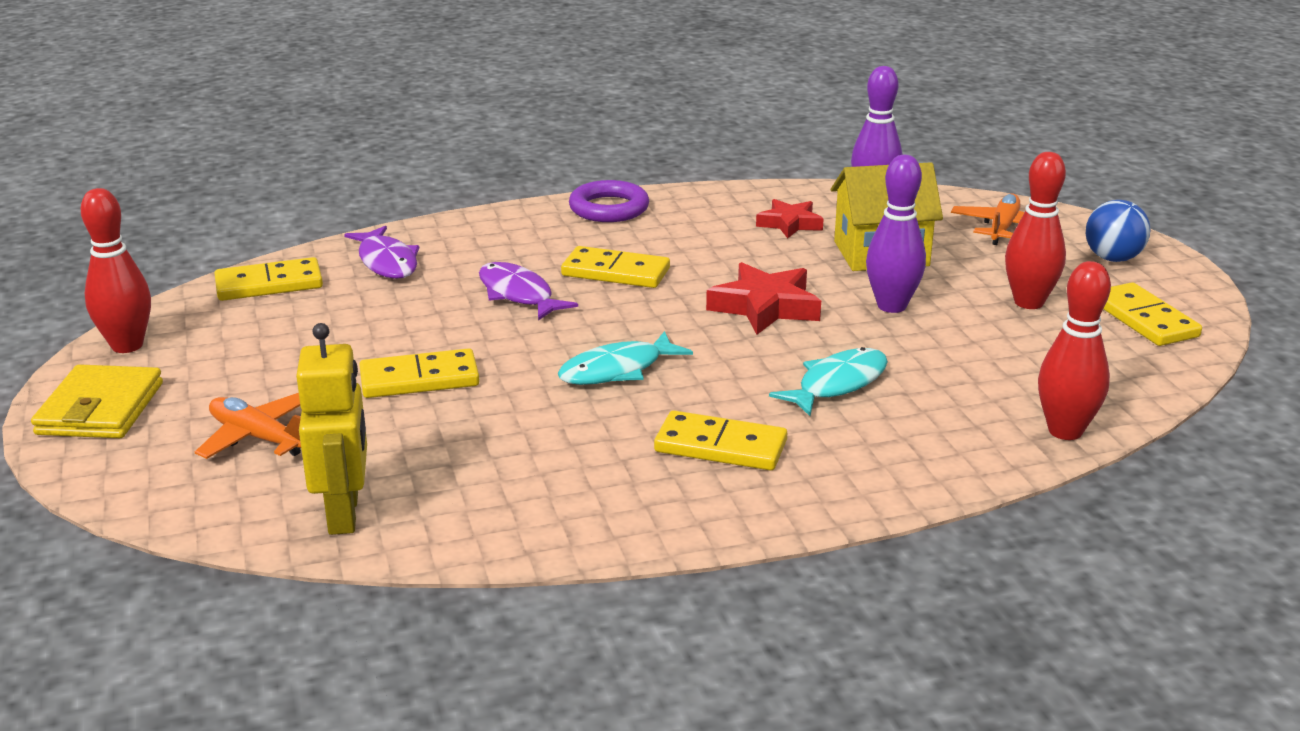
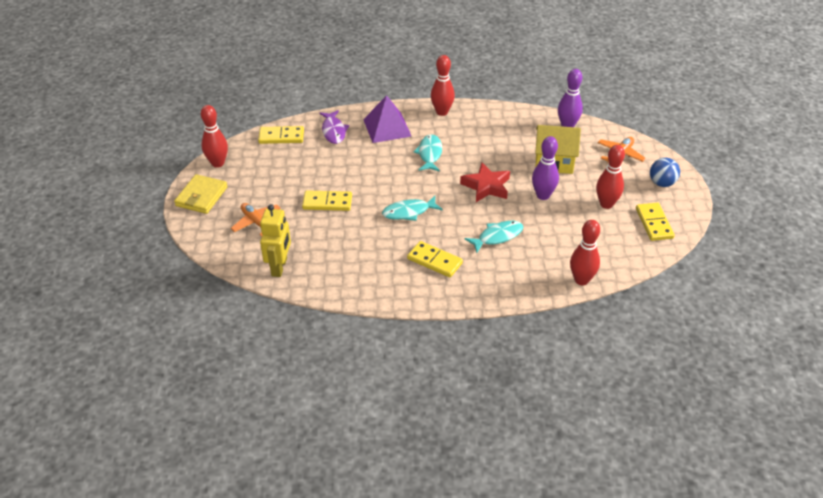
camera: 15 degrees right, 15 degrees up
(503, 243) = (387, 127): none -> purple pyramid
(518, 294) = (383, 160): purple fish -> none
(609, 208) = (442, 112): purple ring -> red bowling pin
(615, 272) = (429, 154): yellow domino -> turquoise fish
(789, 224) = (520, 135): red star -> none

